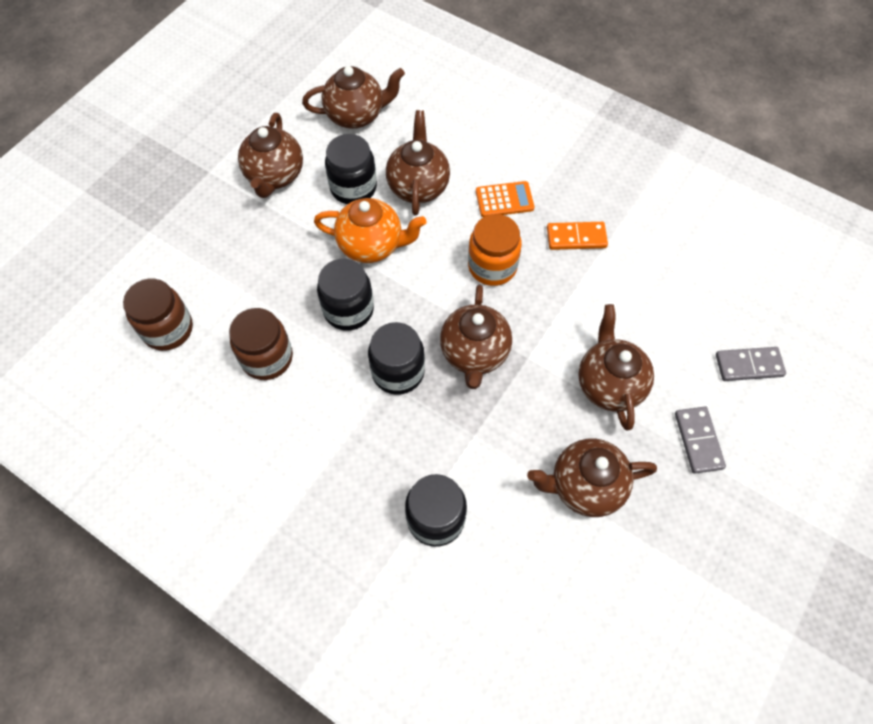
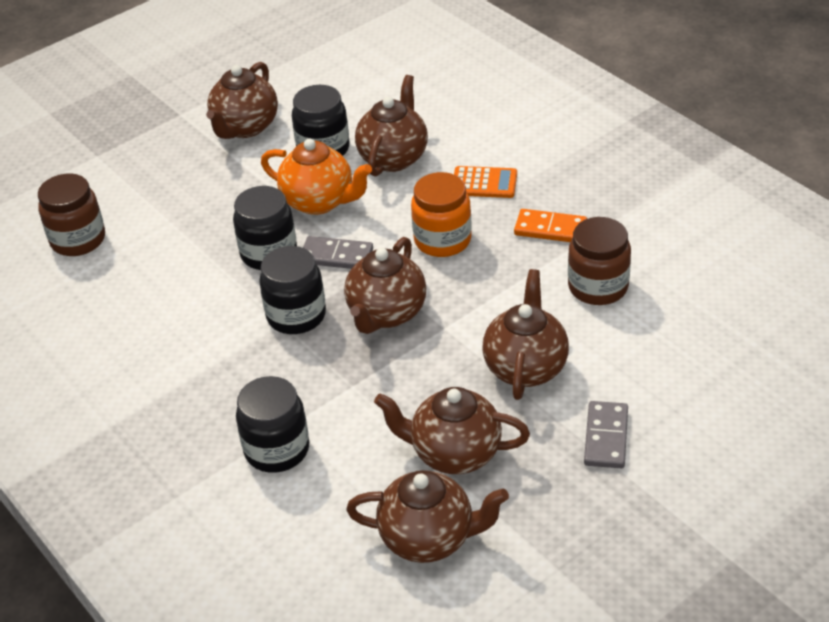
camera: 20 degrees right, 20 degrees down
(267, 358) = (166, 280): brown jar -> brown jar (598, 287)
(356, 115) = (355, 87): brown teapot -> brown teapot (428, 538)
(749, 365) = (700, 379): grey domino -> grey domino (336, 256)

